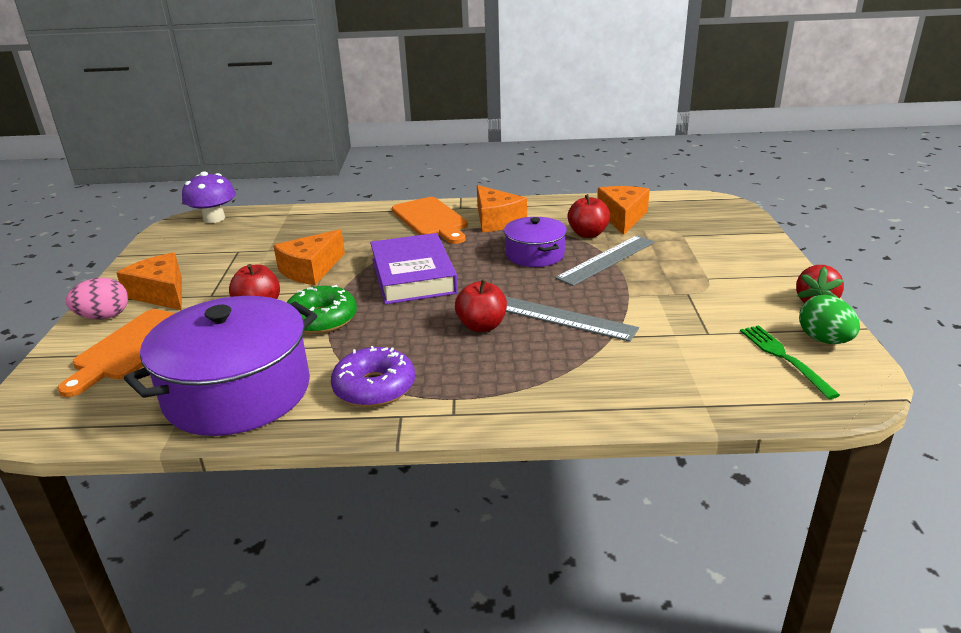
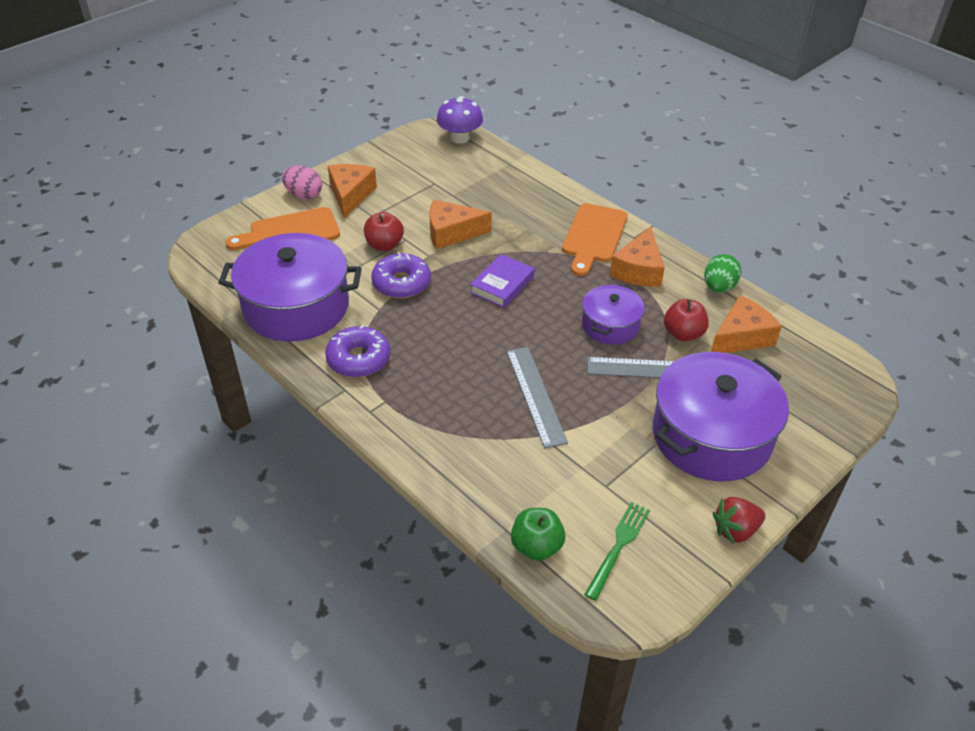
camera: 45 degrees right, 15 degrees up
(322, 319) = (401, 283): green donut -> purple donut
(413, 276) = (502, 285): purple book -> purple book, size x0.63
(481, 326) = (478, 361): red apple -> none
(706, 269) = (711, 436): none -> purple pot
(744, 398) = (536, 546): none -> green apple
(824, 340) = (674, 560): green egg -> green egg (719, 287)

